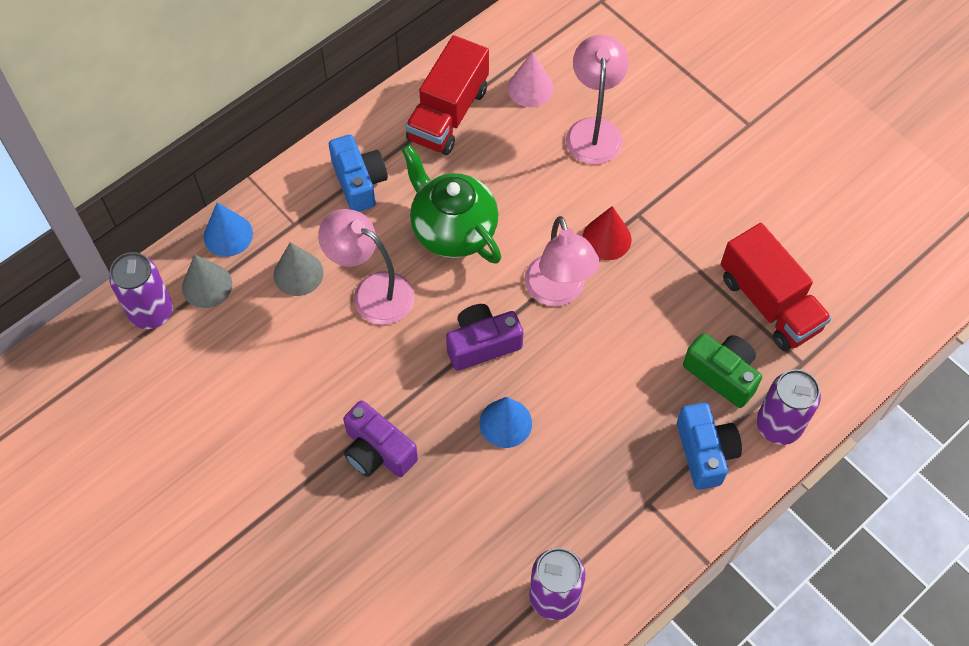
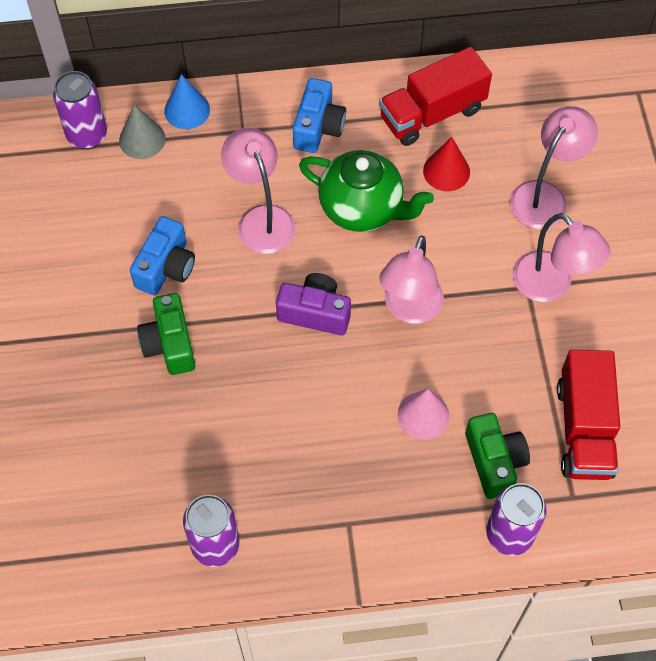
camera: 35 degrees right, 0 degrees up
(298, 273) = (216, 171): grey cone -> none
(377, 451) = (170, 344): purple camera -> green camera
(453, 230) = (362, 208): green teapot -> green teapot turned 120 degrees clockwise
(505, 423) = (284, 386): blue cone -> none
(530, 88) = (518, 131): pink cone -> pink cone (423, 415)
(606, 238) = (484, 291): red cone -> red cone (446, 171)
(655, 202) = (551, 286): none -> pink lamp
(705, 452) = (428, 515): blue camera -> blue camera (166, 267)

